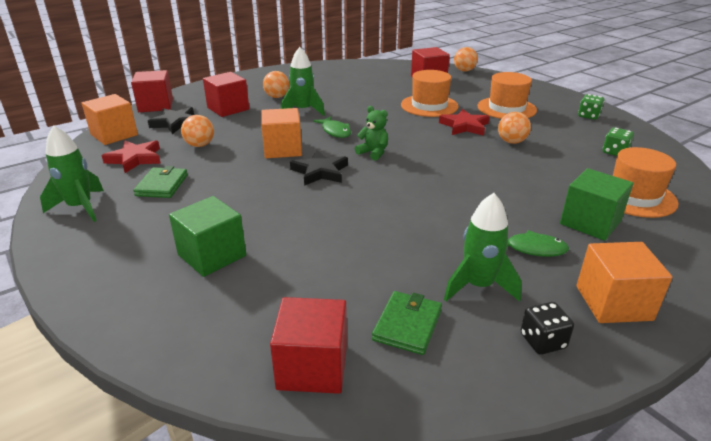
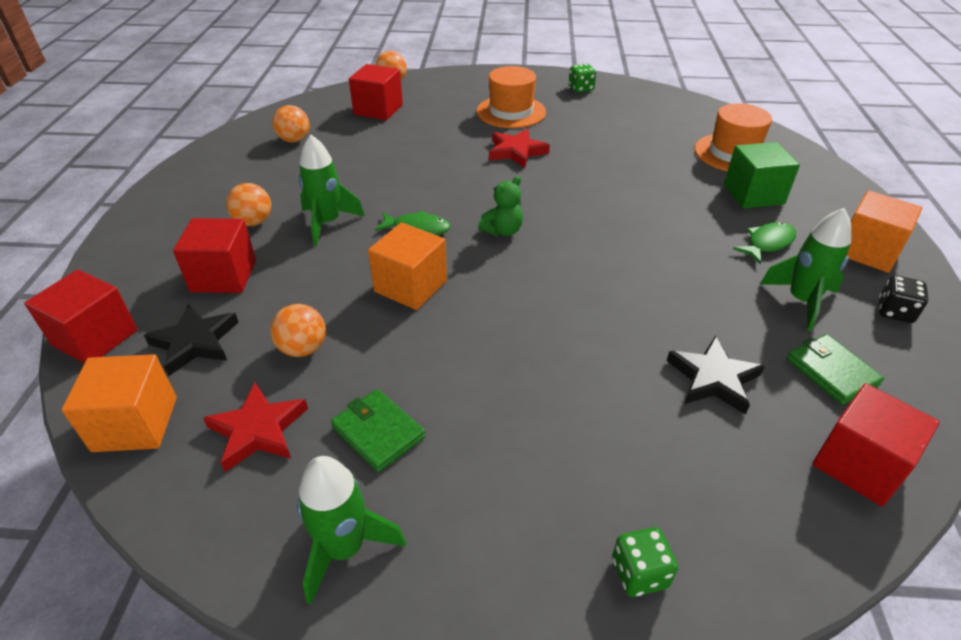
camera: 50 degrees left, 10 degrees up
(212, 255) = (605, 455): green cube -> none
(320, 172) = (501, 286): black star -> black star (713, 379)
(373, 153) = (503, 231): green teddy bear -> green teddy bear turned 150 degrees clockwise
(429, 106) = (443, 144): orange hat -> none
(511, 142) = (580, 148): orange ball -> orange ball (294, 140)
(615, 152) = (657, 118): green dice -> green dice (639, 573)

